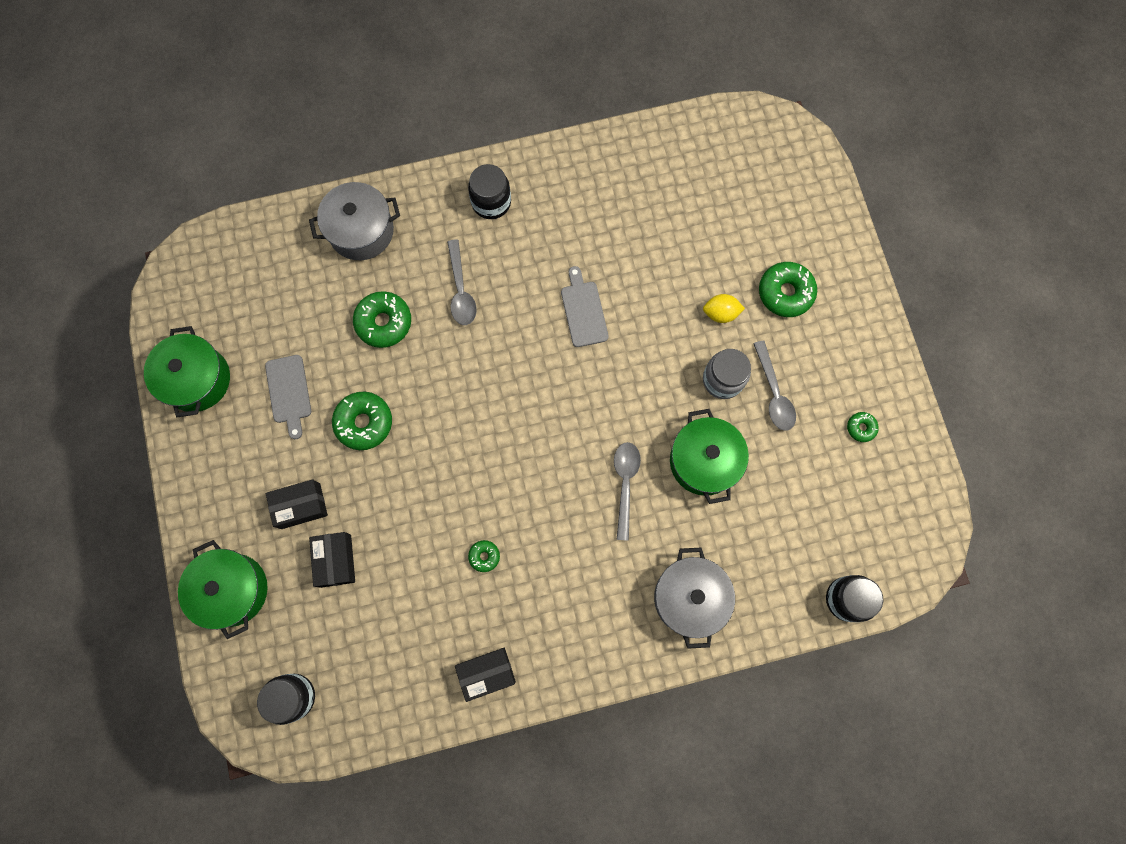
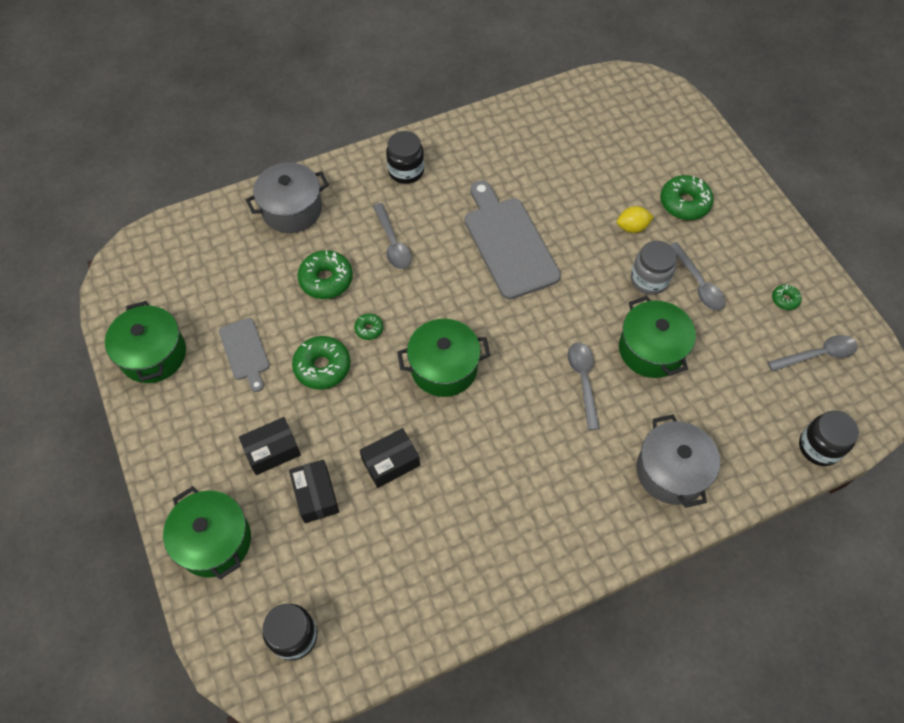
camera: 10 degrees left, 15 degrees down
(484, 556) = (463, 467): green donut -> green donut (369, 329)
(486, 445) = (444, 368): none -> green pot
(486, 673) = (489, 577): black box -> black box (390, 462)
(583, 311) = (509, 243): grey cutting board -> grey cutting board, size x1.84
(876, 497) = (817, 355): none -> grey spoon

